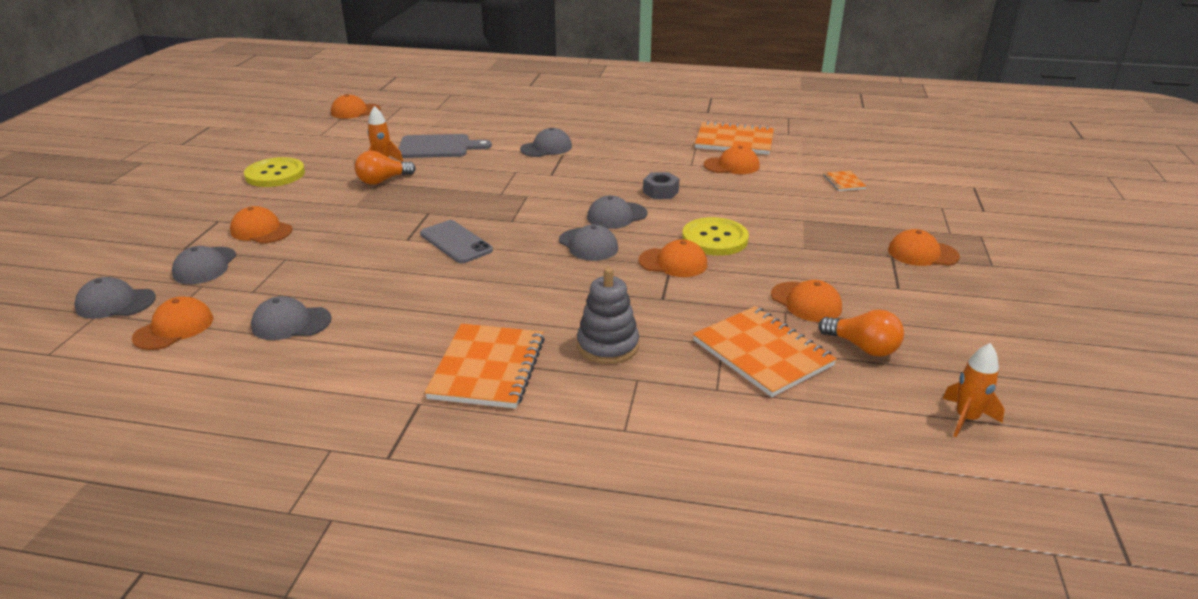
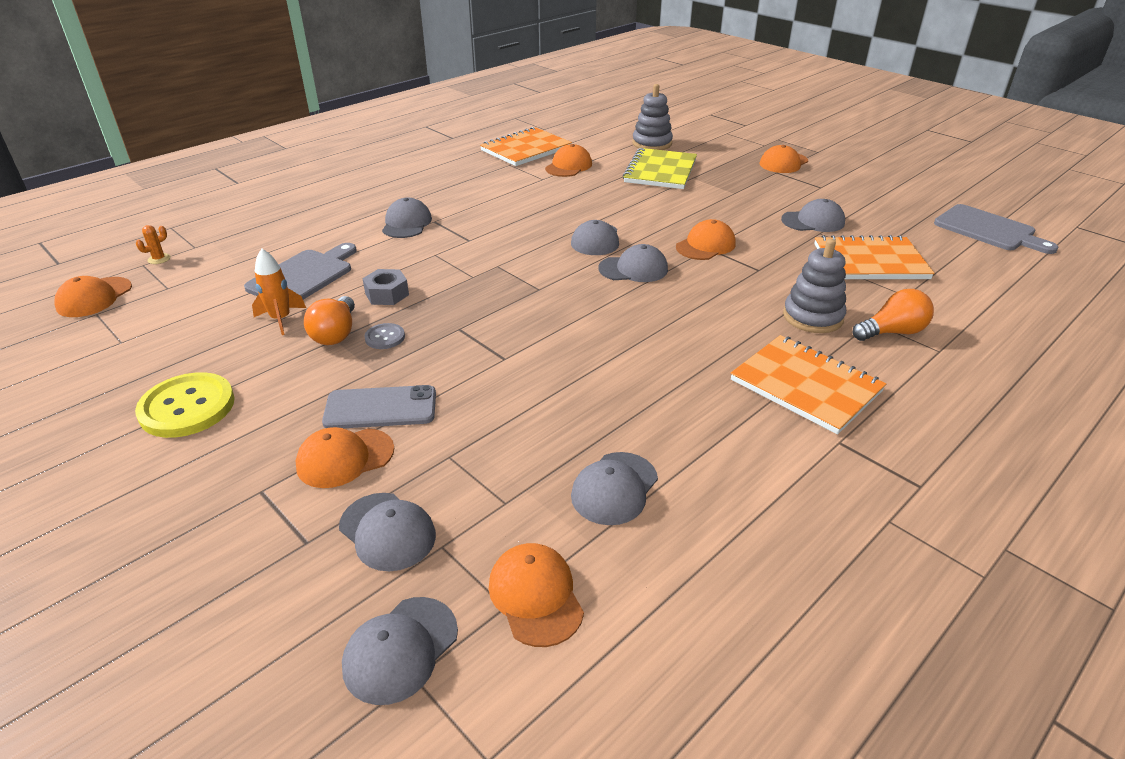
camera: 55 degrees left, 5 degrees up
(393, 195) = (385, 337): none -> grey button
(412, 107) = (159, 259): none -> orange cactus
(456, 242) = (548, 332): grey phone -> grey phone (380, 408)
(660, 192) = (576, 207): grey nut -> grey nut (387, 294)
(715, 239) = (685, 216): yellow button -> none
(790, 203) = (660, 171): none -> yellow notebook
(806, 302) = (813, 221): orange cap -> grey cap
(844, 182) = (652, 143): orange notebook -> grey stacking toy
(863, 347) = (887, 226): orange light bulb -> orange light bulb (892, 332)
(966, 418) = (988, 230): orange rocket -> grey cutting board

